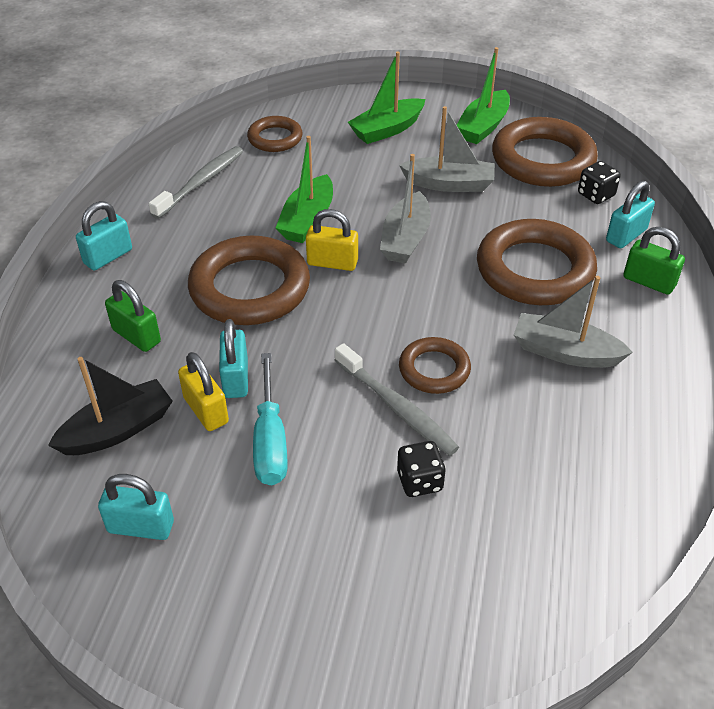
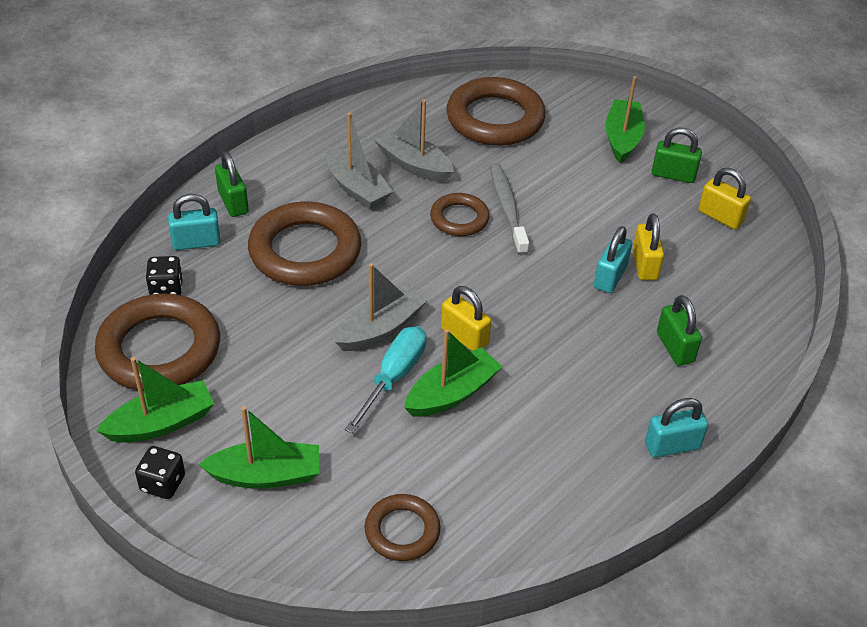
camera: 150 degrees left, 0 degrees up
(118, 430) = (716, 280): black boat -> none
(141, 527) = (720, 216): turquoise padlock -> yellow padlock
(201, 182) = (530, 502): grey toothbrush -> none
(230, 568) = (673, 175): none -> green padlock
(250, 288) = (554, 347): brown ring -> brown ring (495, 119)
(270, 441) = (609, 226): turquoise screwdriver -> turquoise screwdriver (394, 377)
(333, 601) = (622, 138): none -> green boat
(419, 481) = (528, 165): black dice -> black dice (163, 483)
(449, 184) = (280, 367): grey boat -> grey boat (413, 164)

